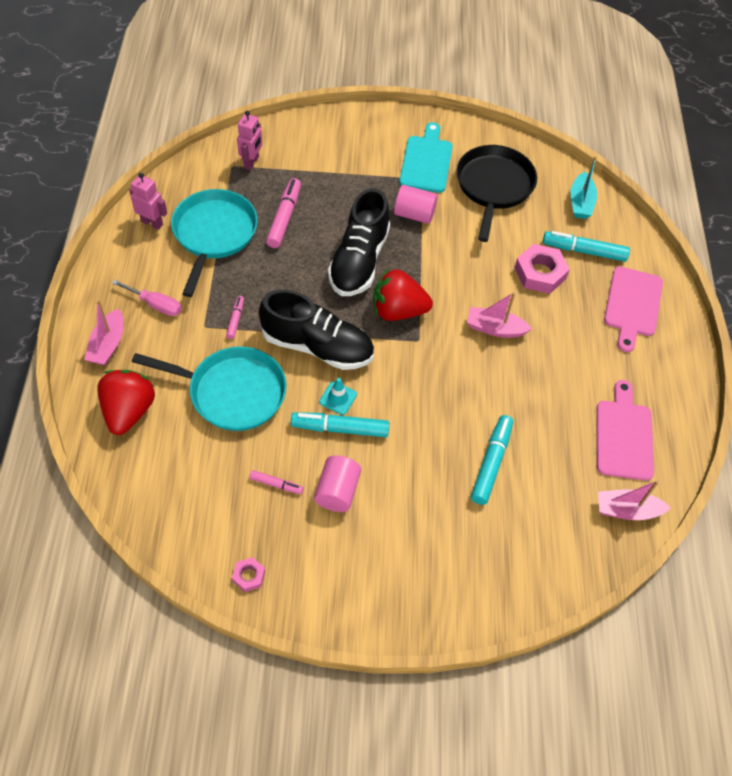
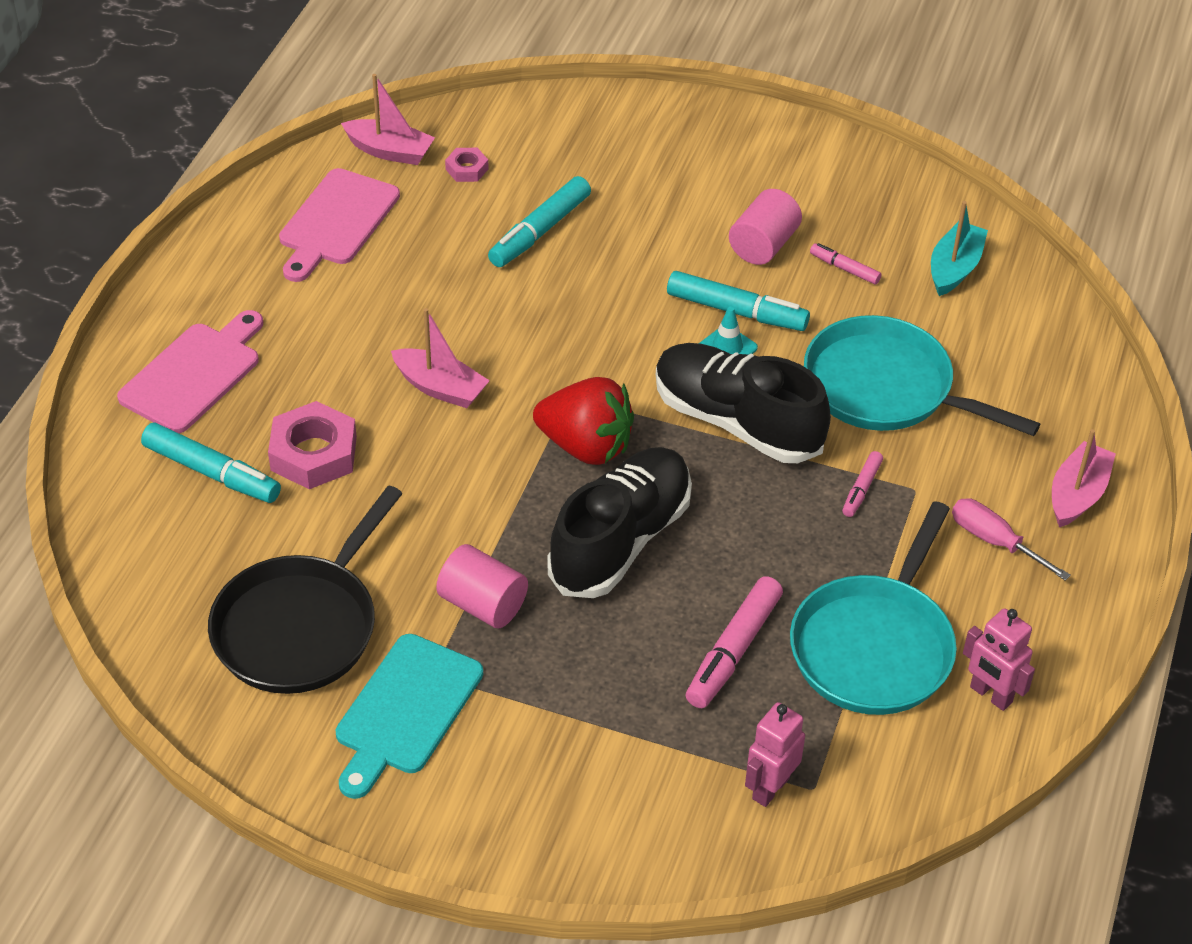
camera: 160 degrees left, 10 degrees down
(129, 411) = (1046, 395): red strawberry -> none
(249, 576) = (900, 190): pink nut -> pink nut (467, 169)
(580, 202) = (154, 559): turquoise boat -> turquoise boat (954, 268)

